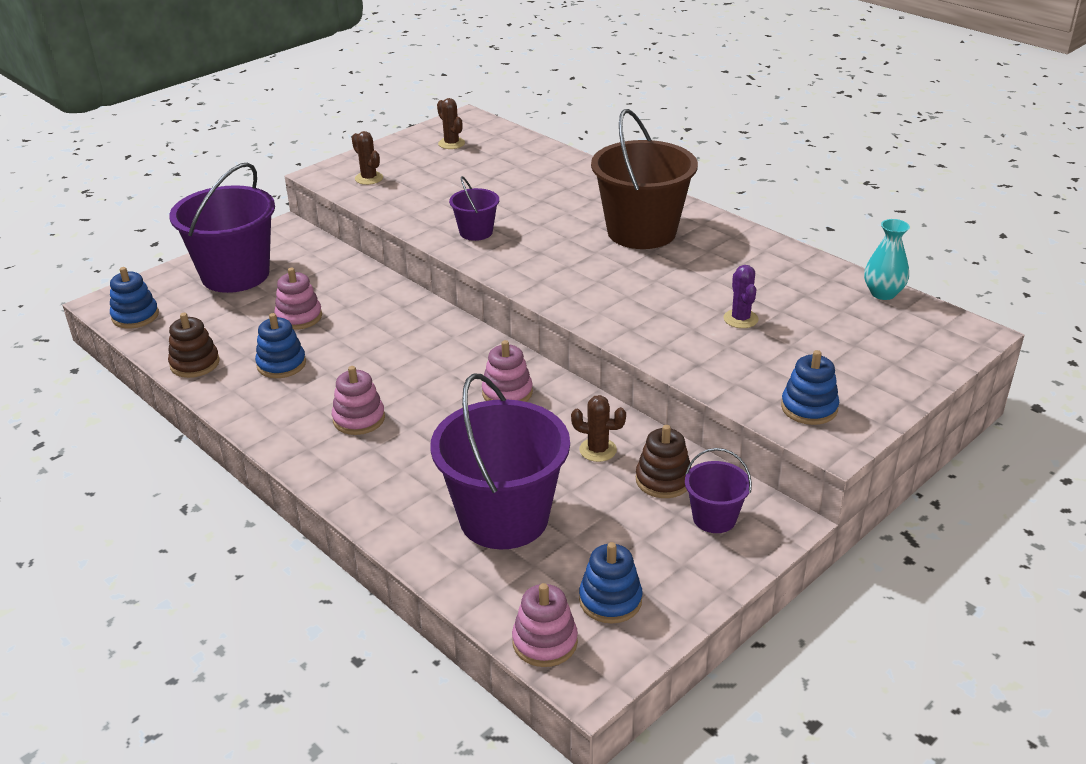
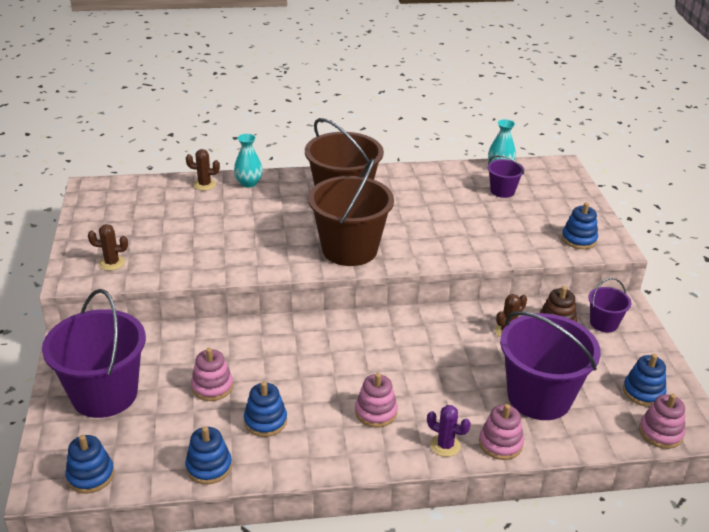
camera: 55 degrees left, 0 degrees up
(195, 364) = (209, 467): brown stacking toy -> blue stacking toy
(451, 143) = (118, 209): brown cactus -> brown cactus (204, 185)
(476, 232) = (258, 254): purple bucket -> purple bucket (502, 191)
(507, 393) = (415, 337): pink stacking toy -> pink stacking toy (500, 443)
(555, 273) = (349, 249): none -> brown bucket
(590, 175) = (248, 183): none -> turquoise vase
(740, 319) = (475, 216): purple cactus -> purple cactus (445, 445)

